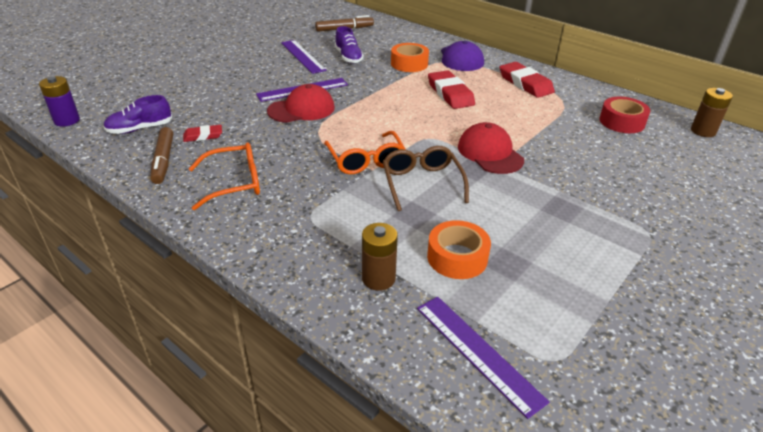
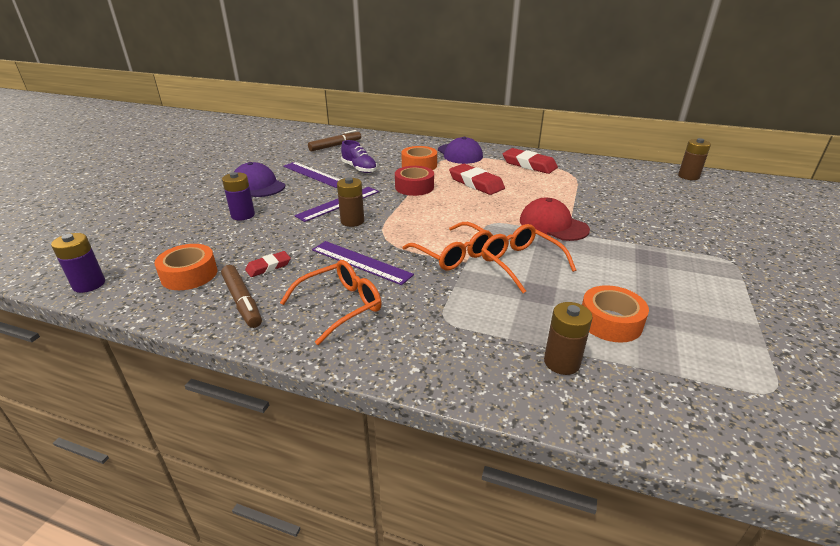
camera: 20 degrees left, 5 degrees down
(140, 129) = (189, 274): purple shoe -> orange tape
(214, 85) = (243, 215): none -> purple battery
(246, 58) = (258, 185): none -> purple cap
(301, 109) = (352, 221): red cap -> brown battery
(422, 183) = (520, 263): brown glasses -> orange glasses
(478, 352) = (709, 405): purple ruler -> purple ruler (361, 262)
(622, 122) = (627, 180): red tape -> red tape (414, 187)

